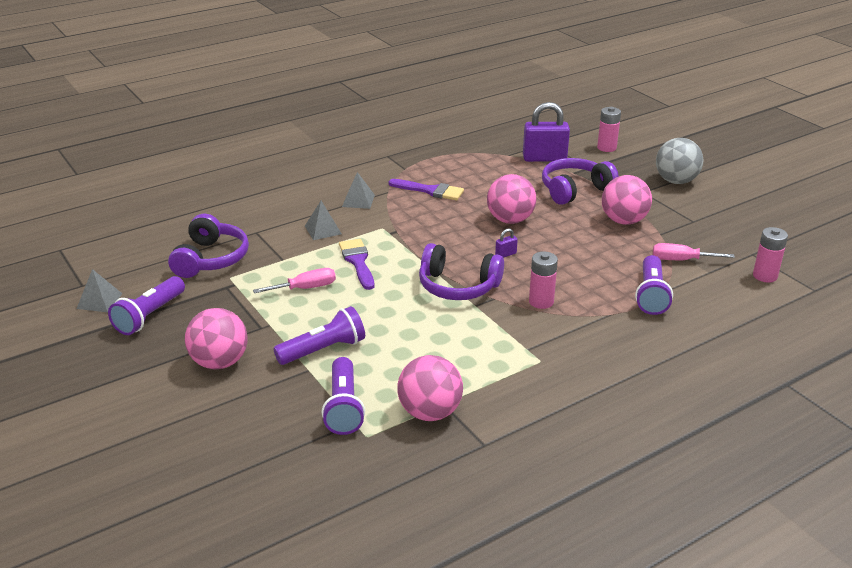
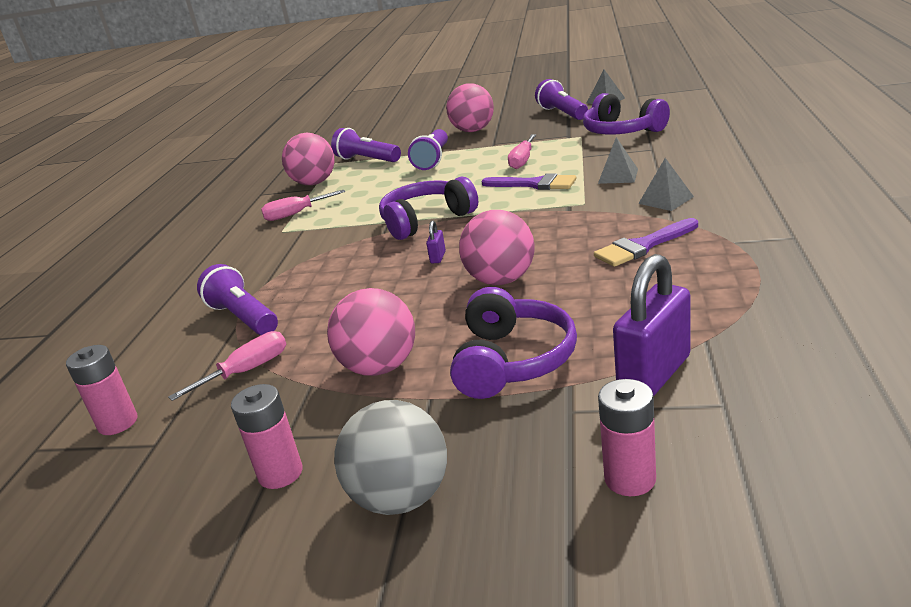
camera: 135 degrees right, 5 degrees down
(504, 375) = (295, 214): none -> pink screwdriver
(541, 302) = (340, 253): pink battery -> pink battery (280, 473)

